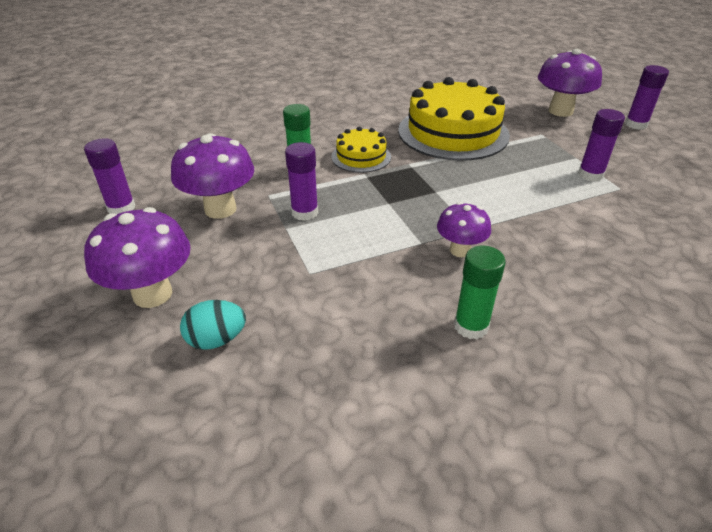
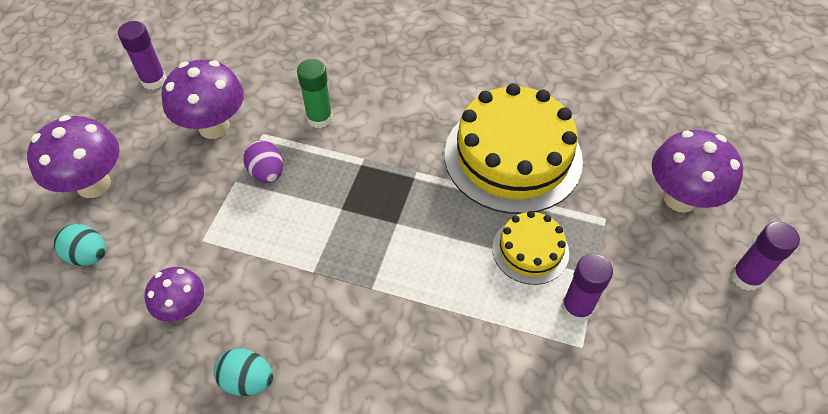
camera: 40 degrees right, 15 degrees up
(305, 212) = (267, 173): purple glue stick -> purple egg
(361, 157) = (386, 135): yellow cake -> yellow cake (530, 250)
(460, 250) = (333, 303): purple mushroom -> purple mushroom (183, 308)
(471, 326) = (247, 380): green glue stick -> turquoise egg

